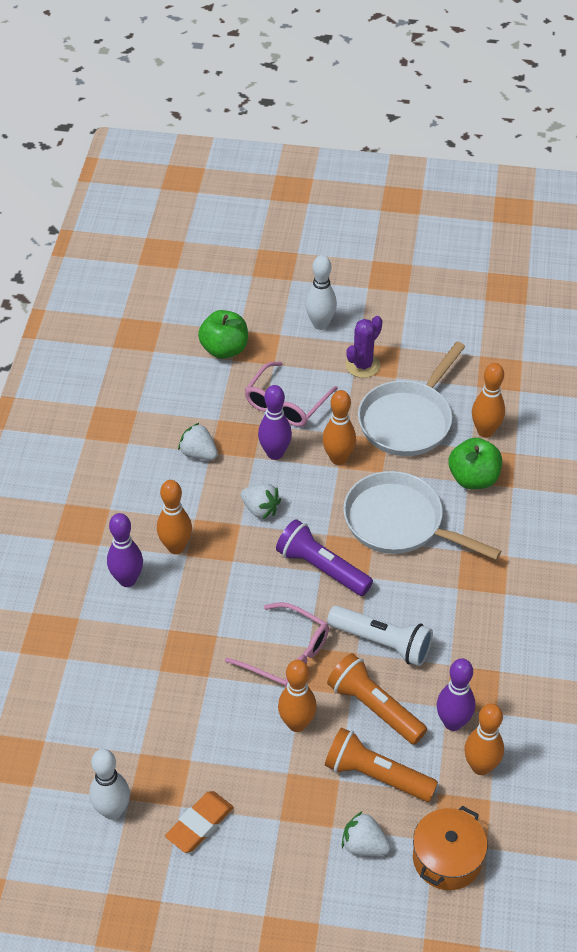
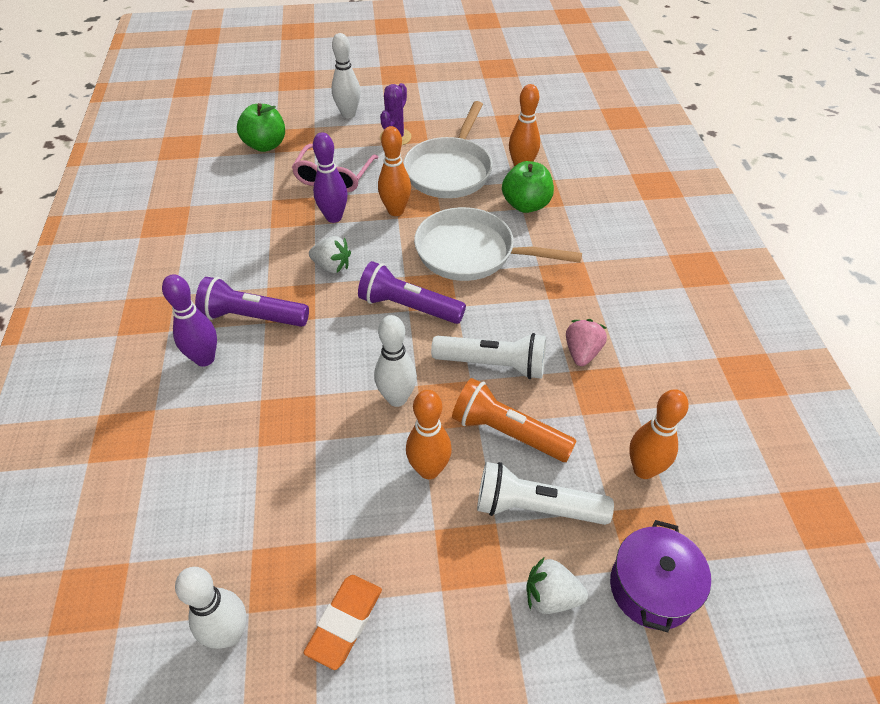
camera: 15 degrees left, 0 degrees up
(176, 547) = (252, 317): orange bowling pin -> purple flashlight
(198, 453) = (258, 230): white strawberry -> none
(287, 655) = (397, 398): pink glasses -> white bowling pin
(376, 775) = (535, 507): orange flashlight -> white flashlight
(447, 859) = (652, 588): orange pot -> purple pot
(453, 722) = (595, 429): purple bowling pin -> none
(468, 649) = (582, 352): none -> pink strawberry

